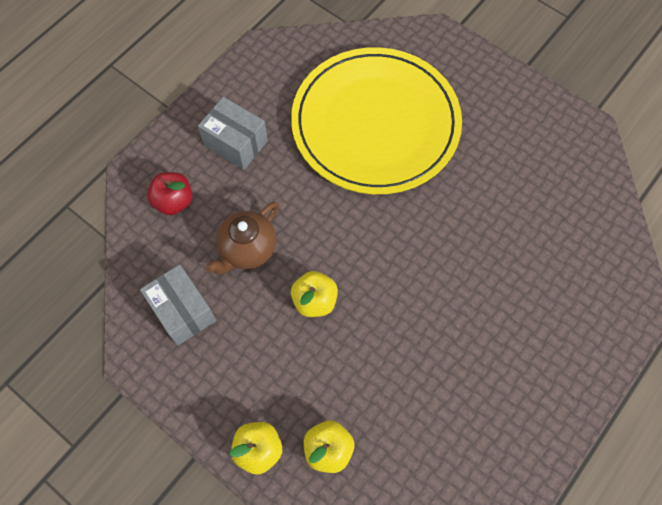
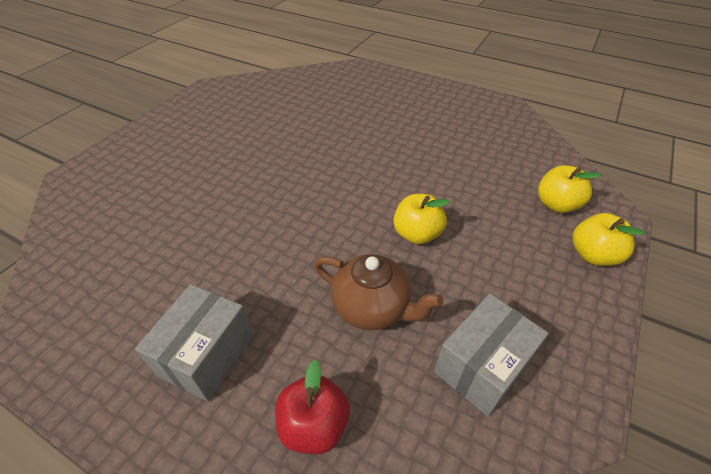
camera: 100 degrees left, 20 degrees down
(375, 123) = (189, 212): yellow plate -> none

